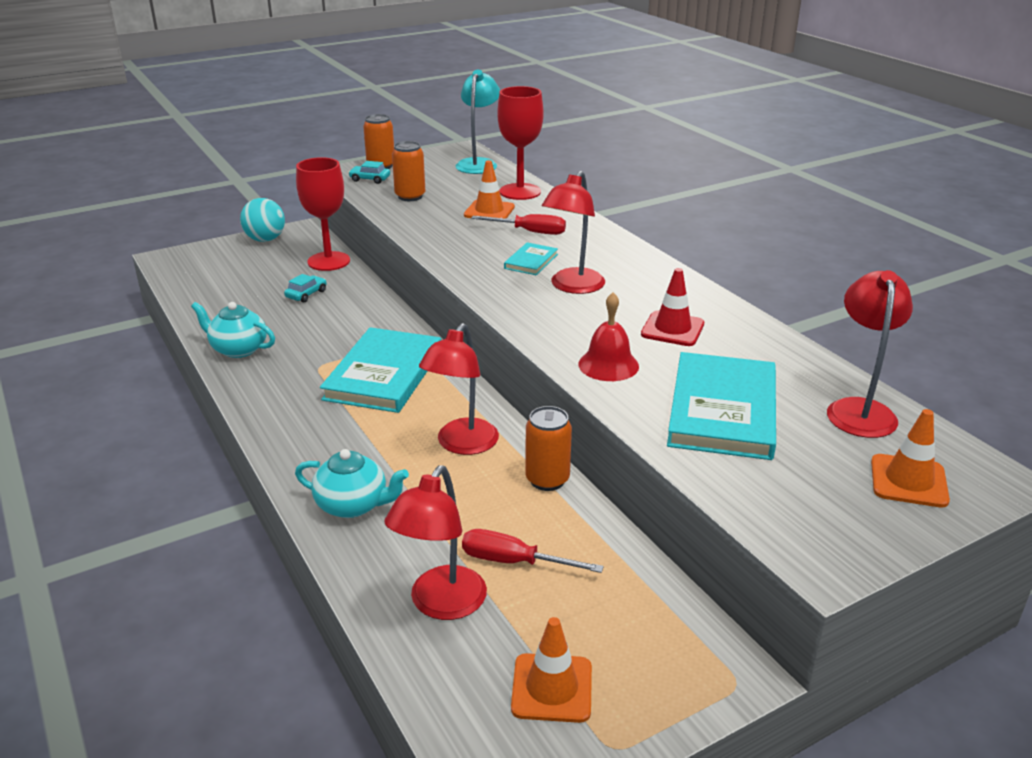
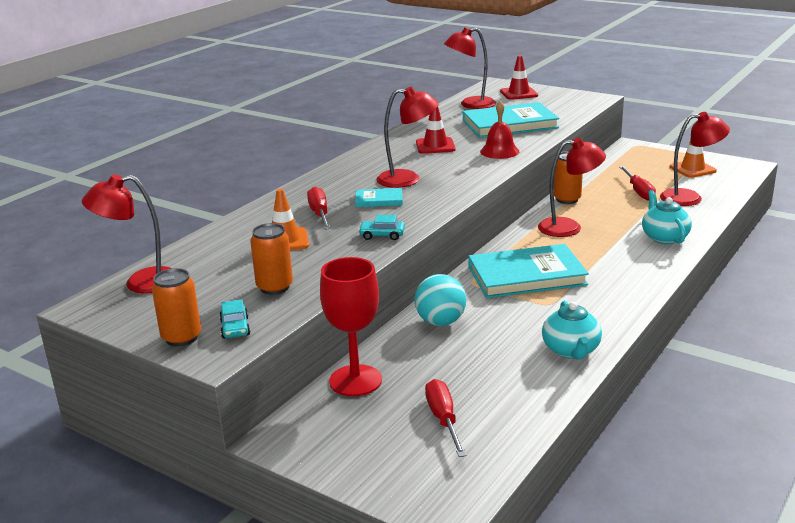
camera: 115 degrees left, 5 degrees down
(241, 278) = (443, 419): none -> red screwdriver
(265, 239) = (330, 454): turquoise ball -> turquoise ball (440, 322)
(306, 294) = (440, 361): turquoise car -> turquoise car (382, 235)
(478, 163) = (141, 283): turquoise lamp -> red lamp
(520, 192) = (221, 241): red goblet -> none
(908, 481) = (519, 93): orange traffic cone -> red traffic cone

